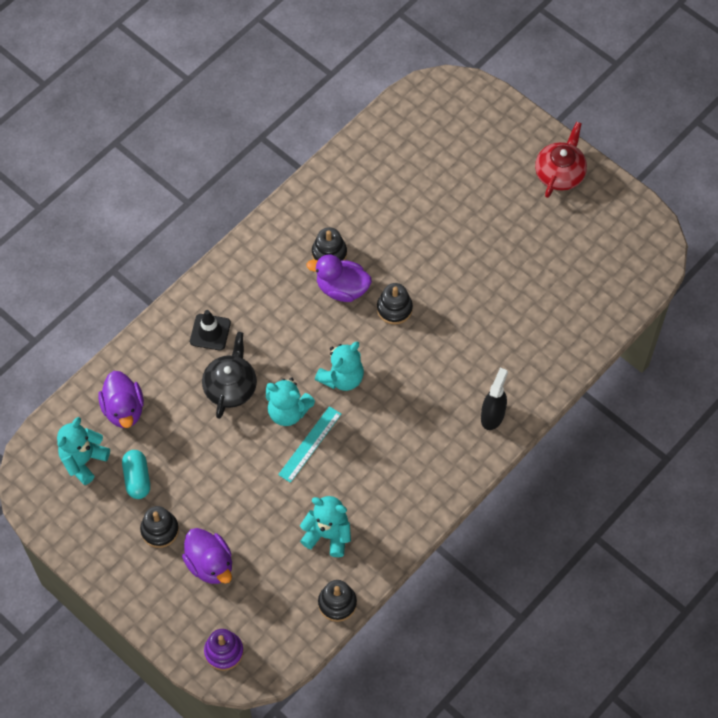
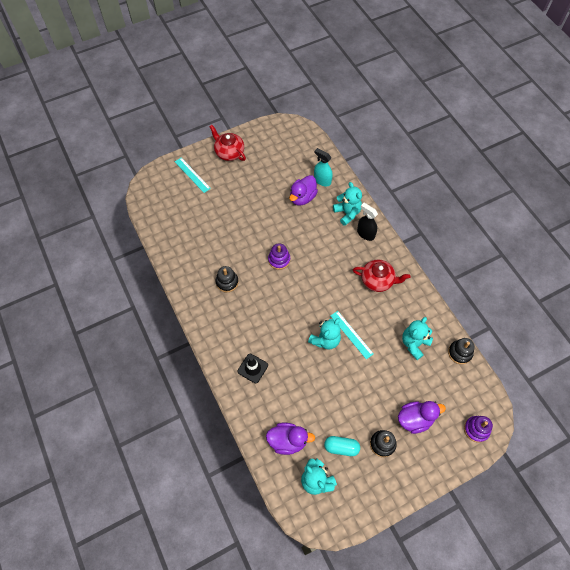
camera: 70 degrees left, 0 degrees up
(230, 387) = (296, 368): black teapot -> none
(342, 288) = (254, 283): purple duck -> purple duck (302, 197)
(342, 378) = (313, 302): turquoise teddy bear -> turquoise teddy bear (347, 213)
(394, 309) = (279, 260): black stacking toy -> purple stacking toy
(415, 456) = (377, 280): none -> red teapot
(493, 139) = (192, 175): none -> turquoise ruler
(566, 323) = (322, 180): none -> turquoise spray bottle

